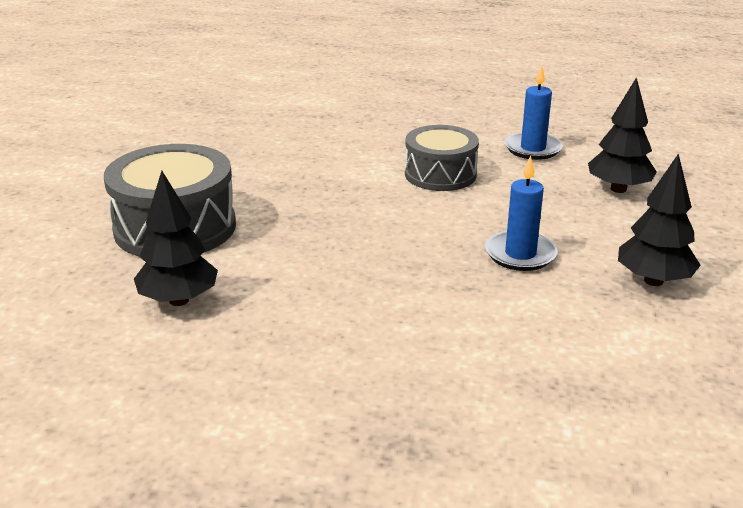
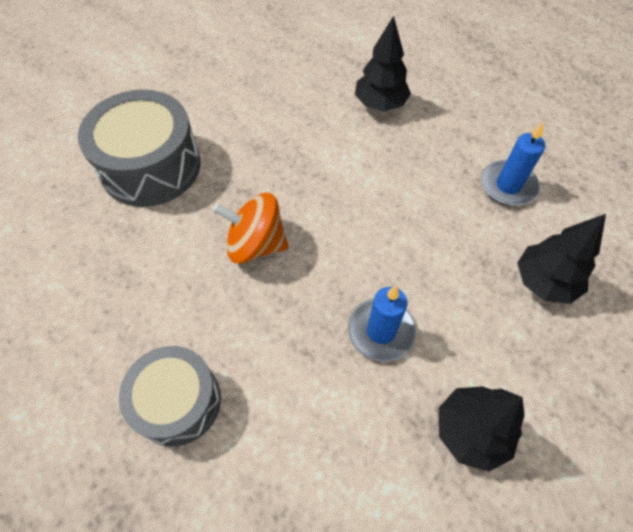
camera: 30 degrees right, 30 degrees up
(179, 300) = (94, 256): black tree -> black tree (380, 104)
(347, 242) = (256, 244): none -> orange spinning top
(440, 174) = (396, 187): grey drum -> grey drum (178, 401)

